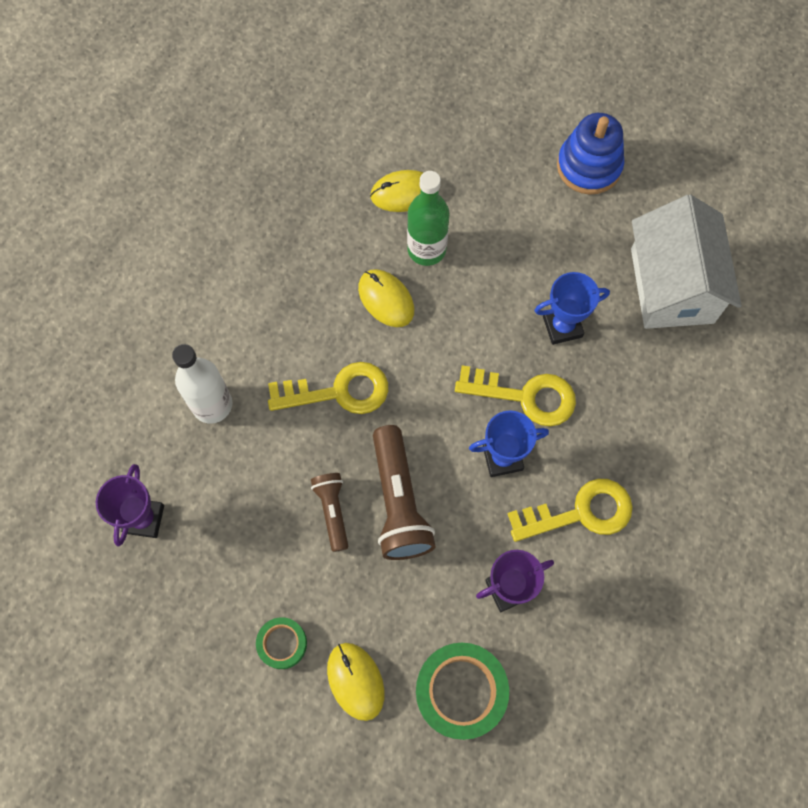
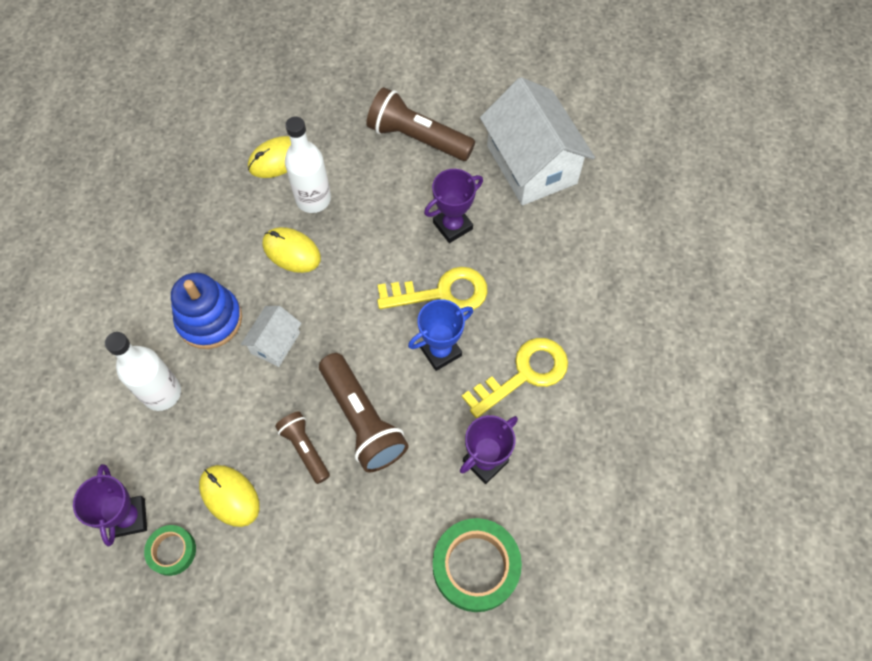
camera: 20 degrees left, 5 degrees down
(282, 643) = (298, 584): green tape -> green tape (172, 551)
(338, 391) = (275, 343): yellow key -> white house
(355, 681) = (377, 593): yellow mouse -> yellow mouse (229, 496)
(426, 249) = (313, 199): green bottle -> white bottle
(558, 216) = (417, 138): none -> brown flashlight
(562, 327) = (452, 226): blue trophy -> purple trophy
(589, 166) = (428, 91): blue stacking toy -> blue stacking toy (209, 319)

